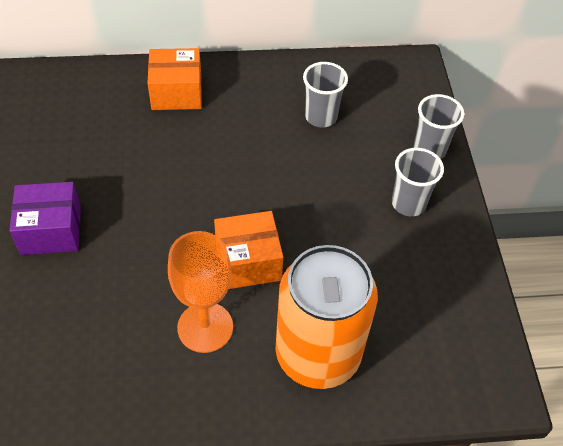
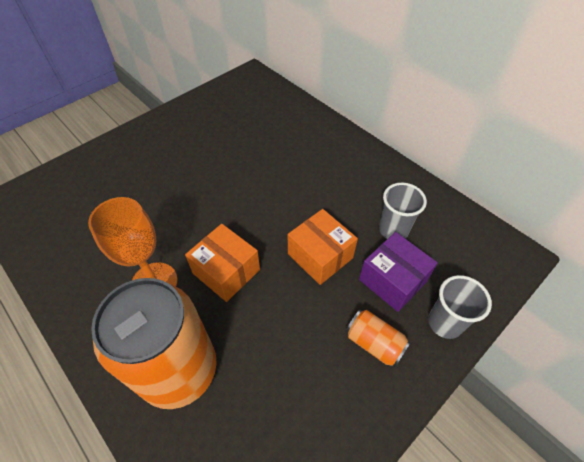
camera: 55 degrees right, 0 degrees up
(51, 230) = (170, 162): purple box -> purple box (392, 280)
(176, 92) = (326, 146): orange box -> orange box (320, 256)
(408, 203) = (374, 343): grey cup -> orange can

